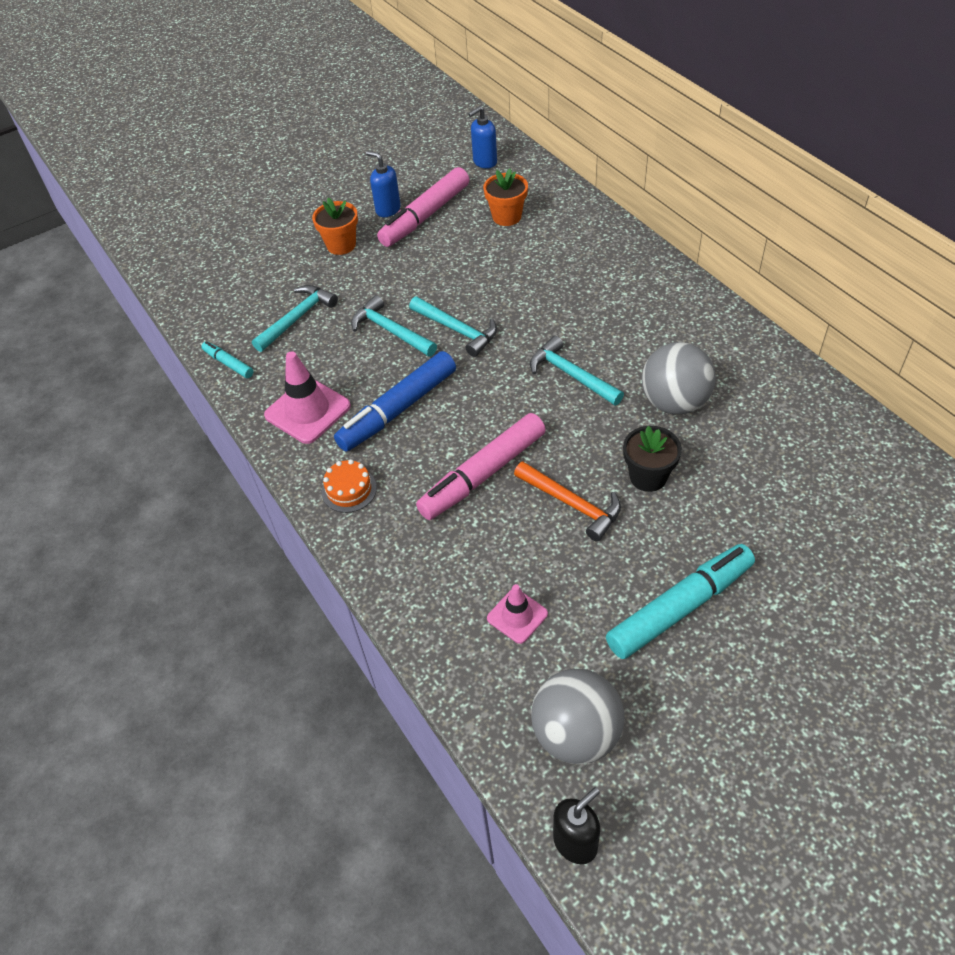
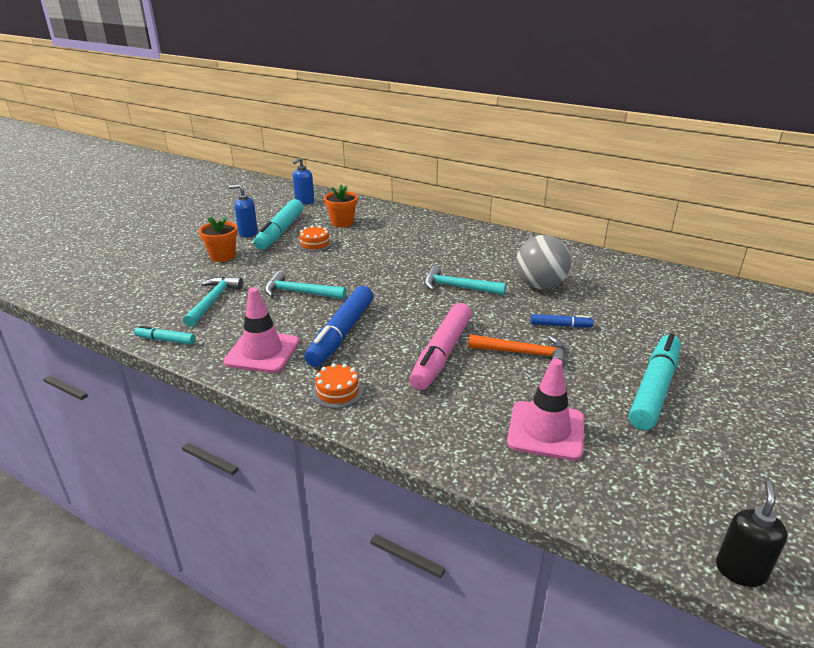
camera: 30 degrees left, 20 degrees down
(425, 216) = (280, 232): pink marker -> turquoise marker
(452, 249) = (315, 244): none -> orange cake
(457, 330) = (353, 282): turquoise hammer -> none
(517, 616) = (546, 431): pink traffic cone -> pink traffic cone, size x1.68
(576, 734) = (664, 492): grey ball -> none
(648, 477) = (561, 325): black flower pot -> blue marker

